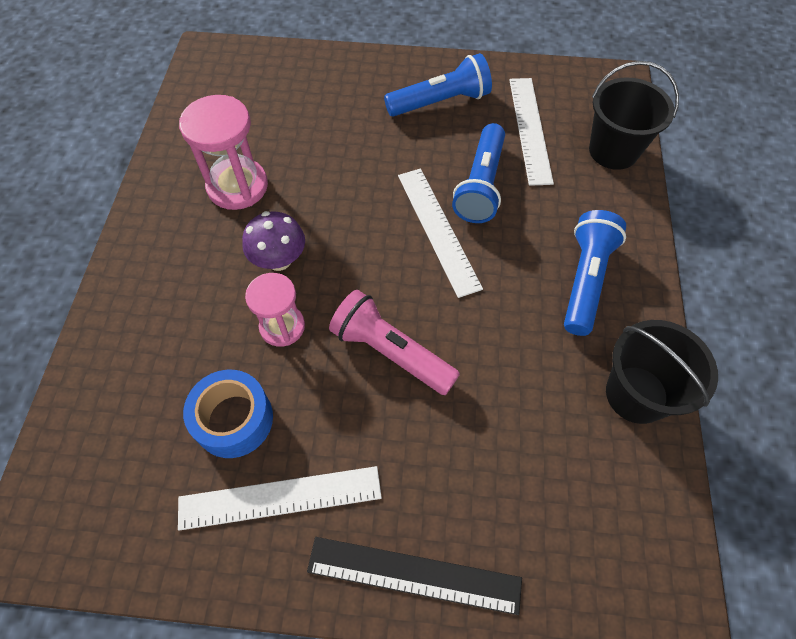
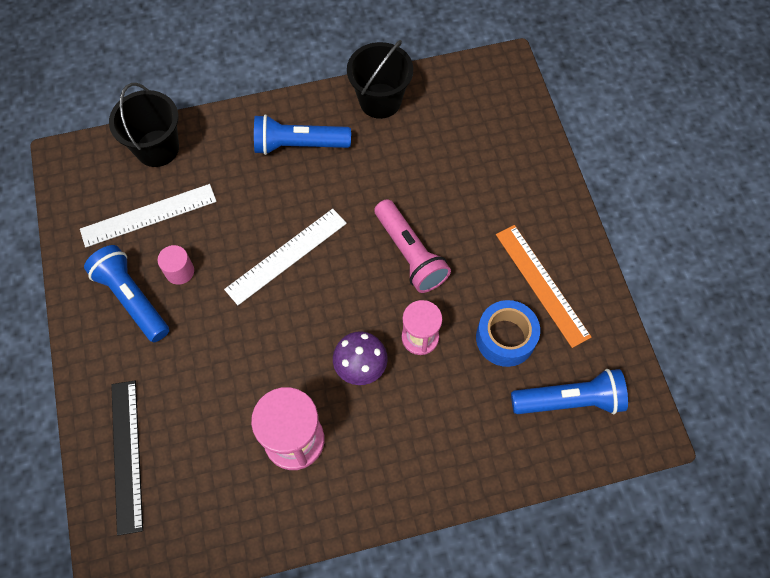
camera: 110 degrees left, 5 degrees up
(280, 498) = (542, 284): white ruler -> orange ruler
(391, 352) = (410, 253): pink flashlight -> pink flashlight turned 45 degrees counterclockwise
(414, 575) = (549, 193): black ruler -> black ruler (127, 455)
(455, 140) = (179, 271): none -> pink cylinder
(481, 185) = (227, 237): blue flashlight -> blue flashlight (569, 400)

